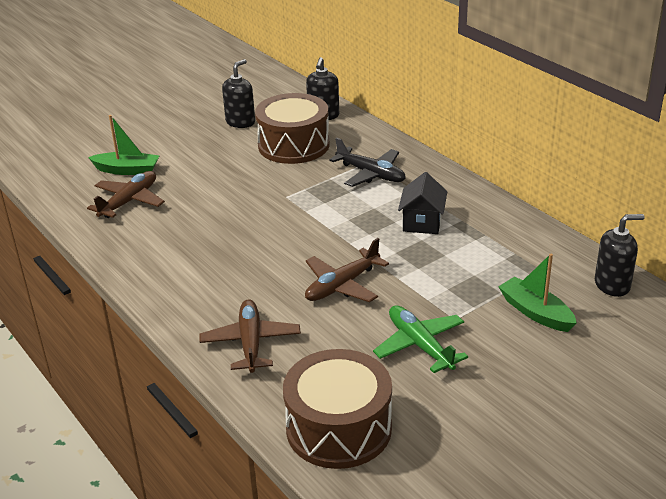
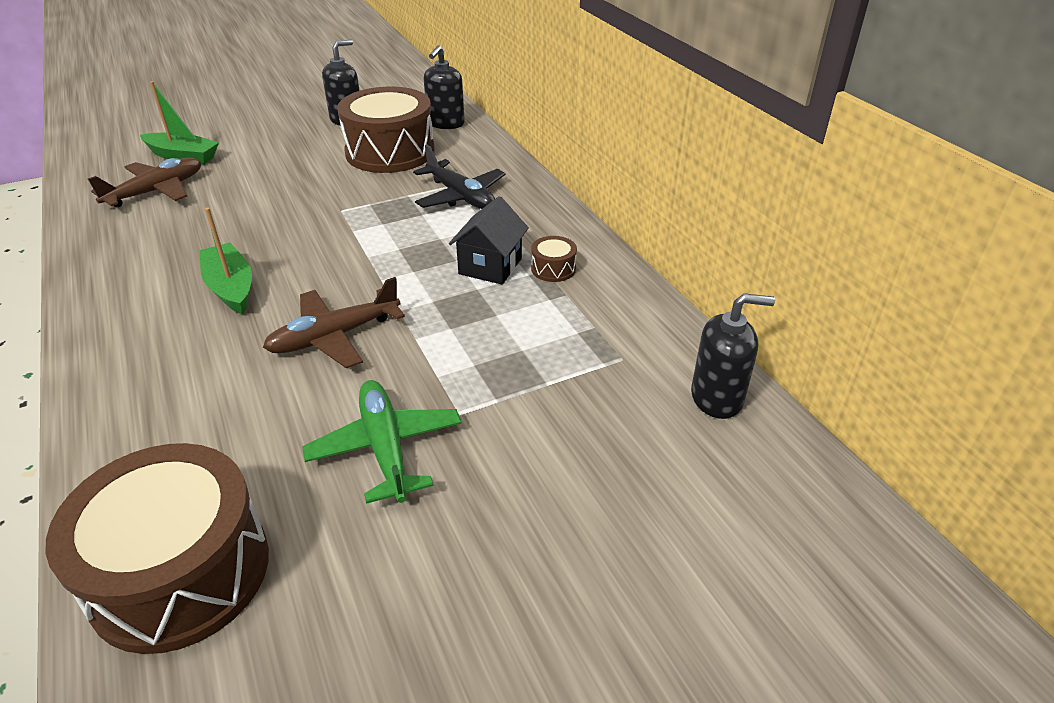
camera: 10 degrees right, 5 degrees up
(250, 342) = (158, 401): brown plane -> none
(467, 218) = (553, 269): none -> brown drum
(535, 312) = (582, 423): green boat -> green boat (231, 287)

